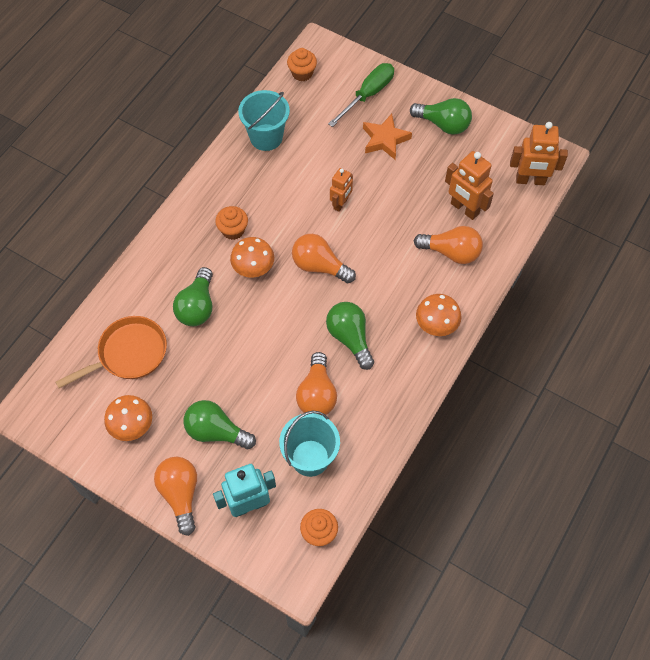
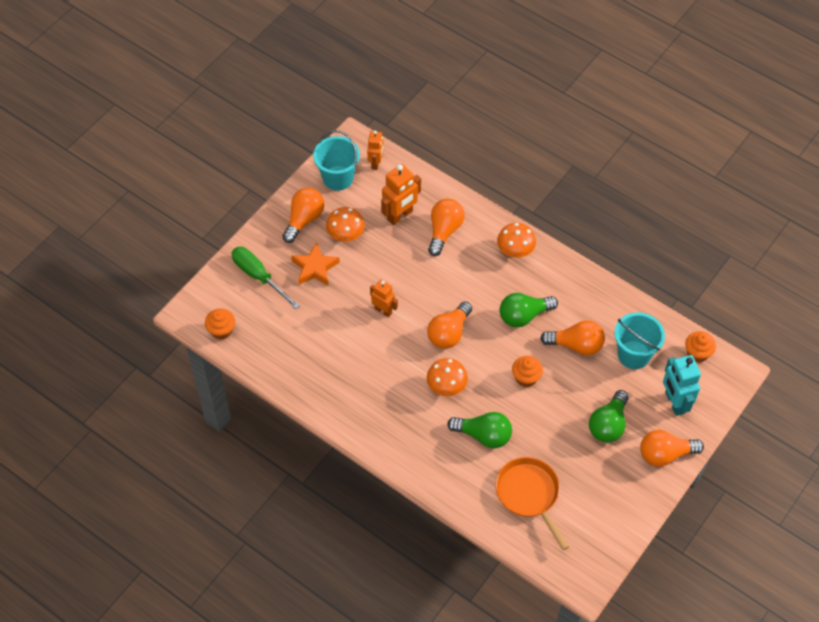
camera: 85 degrees left, 5 degrees down
(132, 426) = (601, 492): orange mushroom -> orange mushroom (346, 235)
(233, 230) = (403, 402): orange cupcake -> orange cupcake (526, 378)
(266, 137) = (297, 367): turquoise bucket -> turquoise bucket (338, 178)
(443, 124) = (304, 220): green light bulb -> orange light bulb
(530, 180) = (376, 163): orange robot -> orange robot, size x0.64

